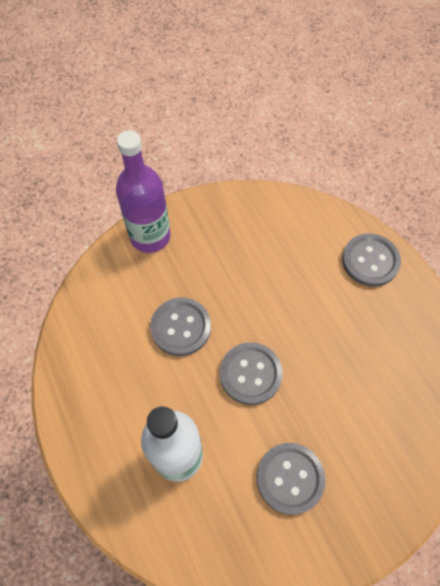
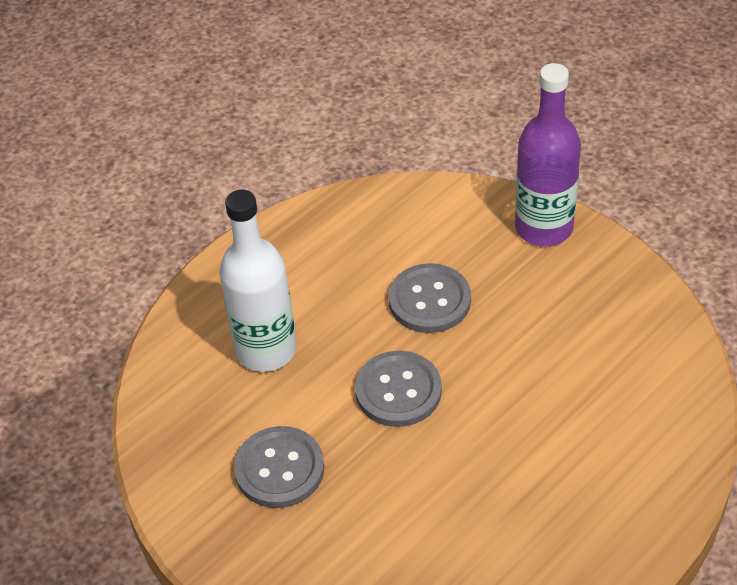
camera: 75 degrees right, 15 degrees down
(370, 261) = (642, 488): grey button -> none

